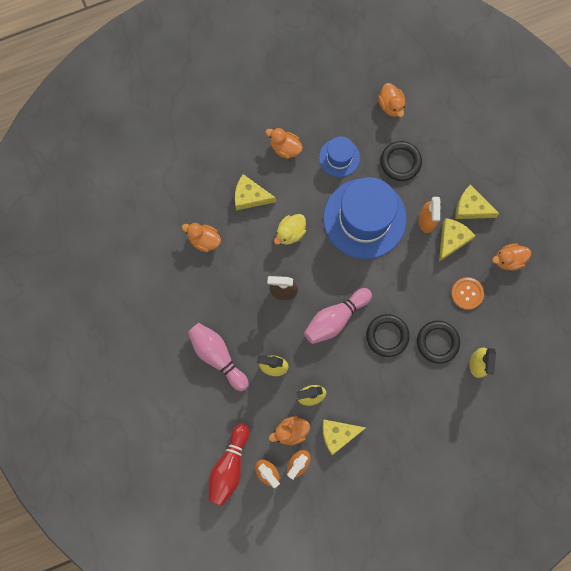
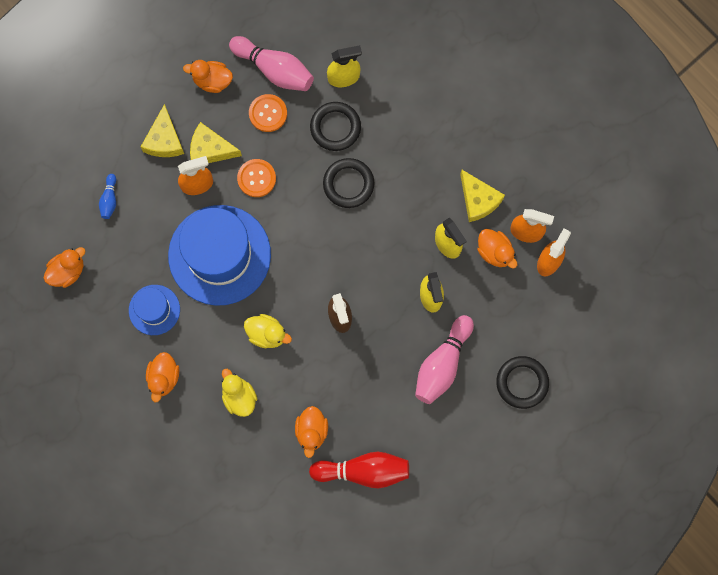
camera: 110 degrees left, 0 degrees up
(229, 467) = (559, 305): red bowling pin -> red bowling pin (363, 471)
(250, 196) = (239, 397): yellow cheese -> yellow duck
(335, 318) = (350, 247): pink bowling pin -> pink bowling pin (274, 69)
(400, 162) = (136, 237): black ring -> black ring (522, 383)
(416, 266) = (256, 178): none -> orange button
(437, 152) = (109, 199): none -> blue bowling pin
(508, 260) = (212, 81): orange duck -> orange duck turned 135 degrees clockwise

